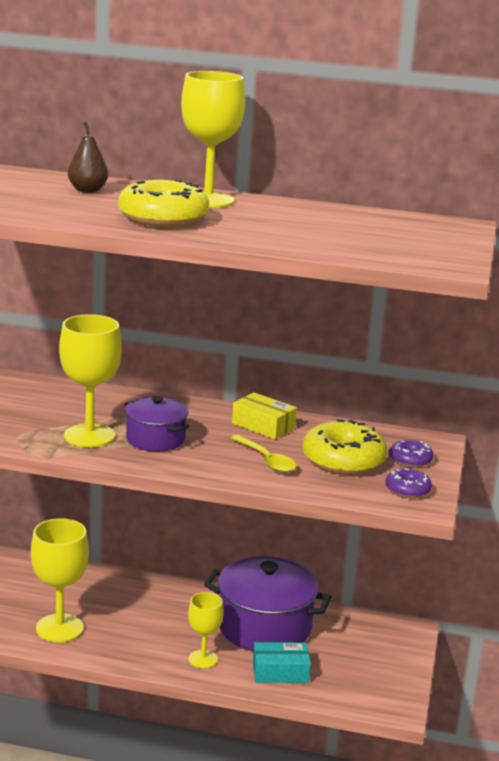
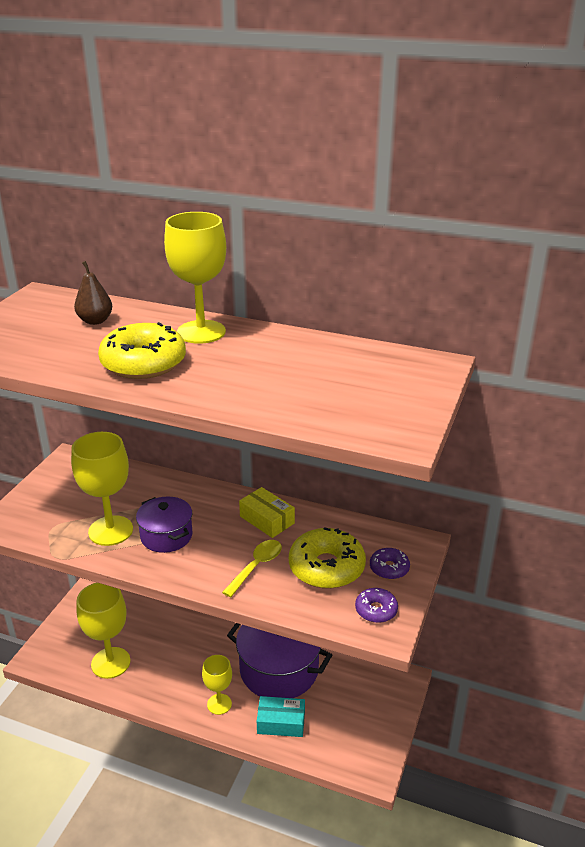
camera: 10 degrees right, 10 degrees up
(267, 461) = (256, 566): yellow spoon -> yellow spoon turned 120 degrees counterclockwise

